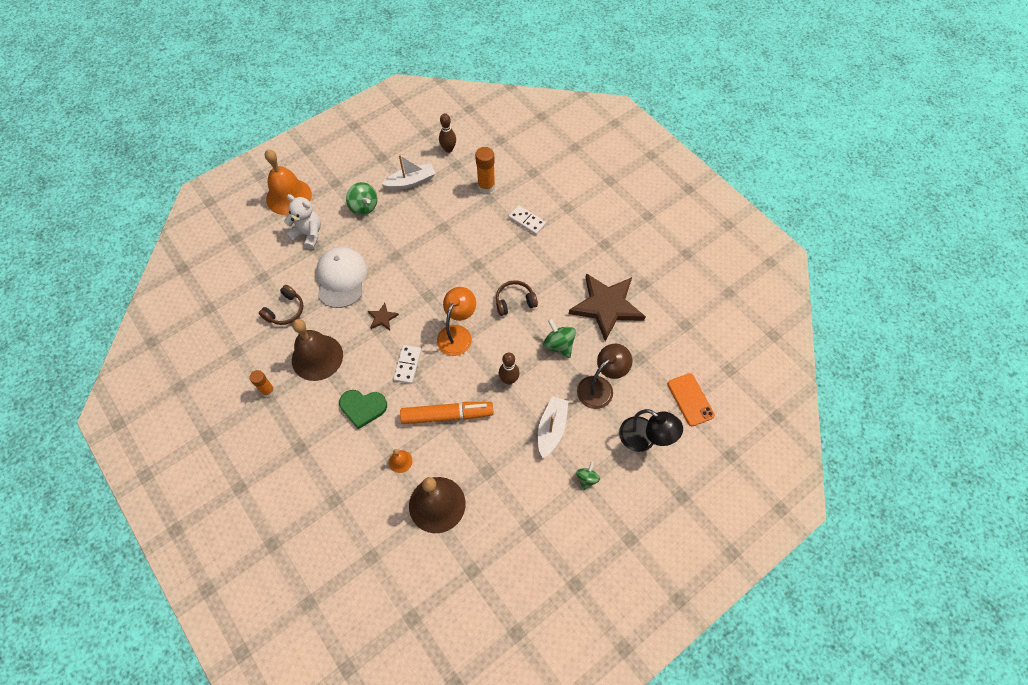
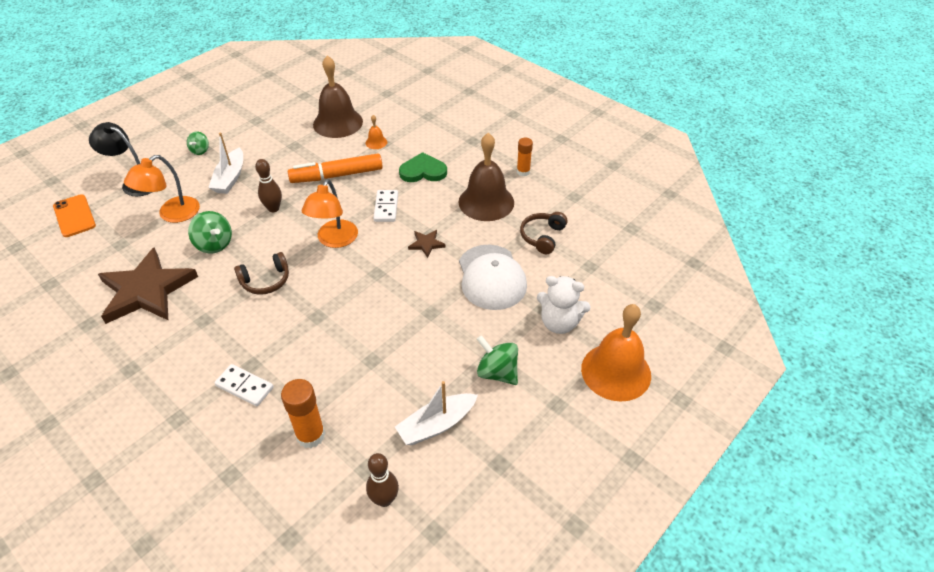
camera: 170 degrees right, 15 degrees down
(600, 387) = (172, 214): brown lamp -> orange lamp

